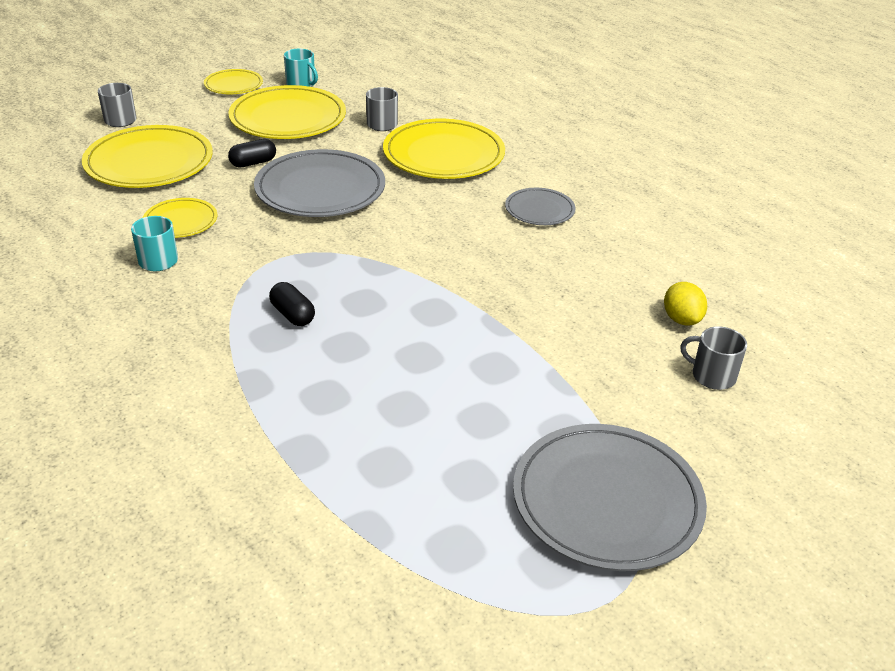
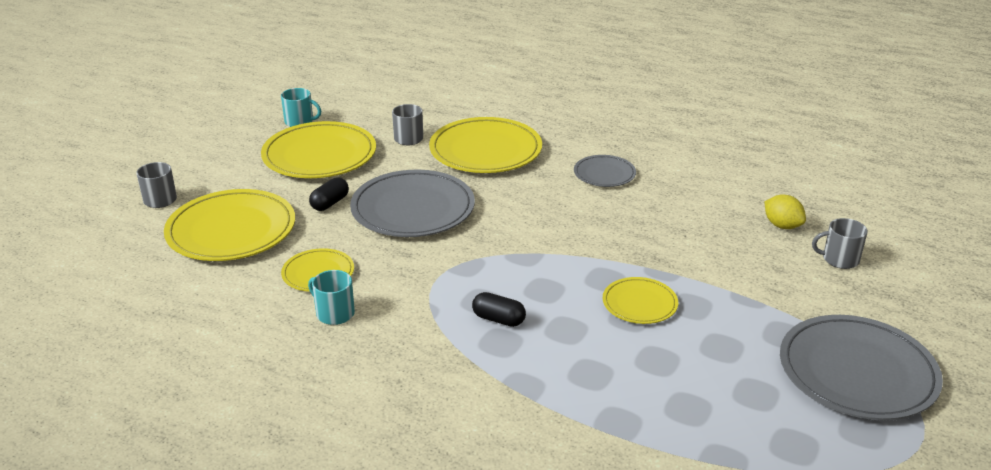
camera: 25 degrees left, 5 degrees down
(233, 85) = (236, 138): yellow plate -> yellow plate (639, 303)

